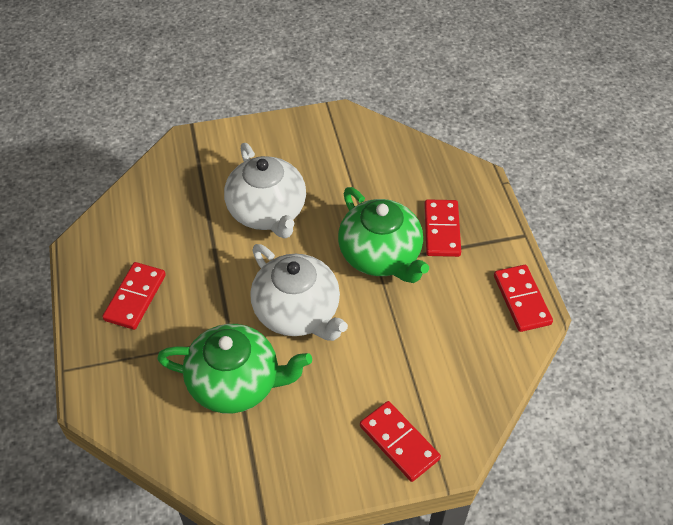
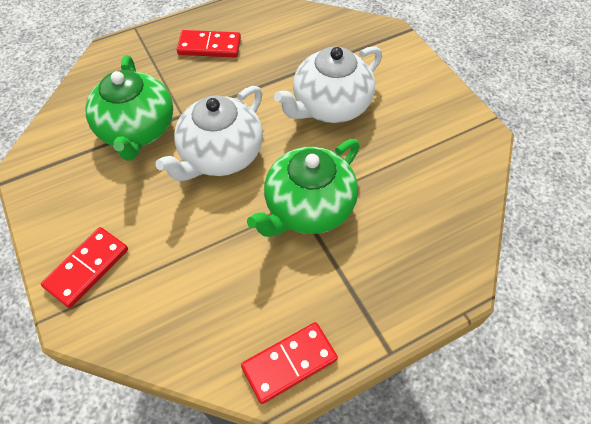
camera: 75 degrees right, 5 degrees up
(441, 230) = (363, 258): red domino -> none

